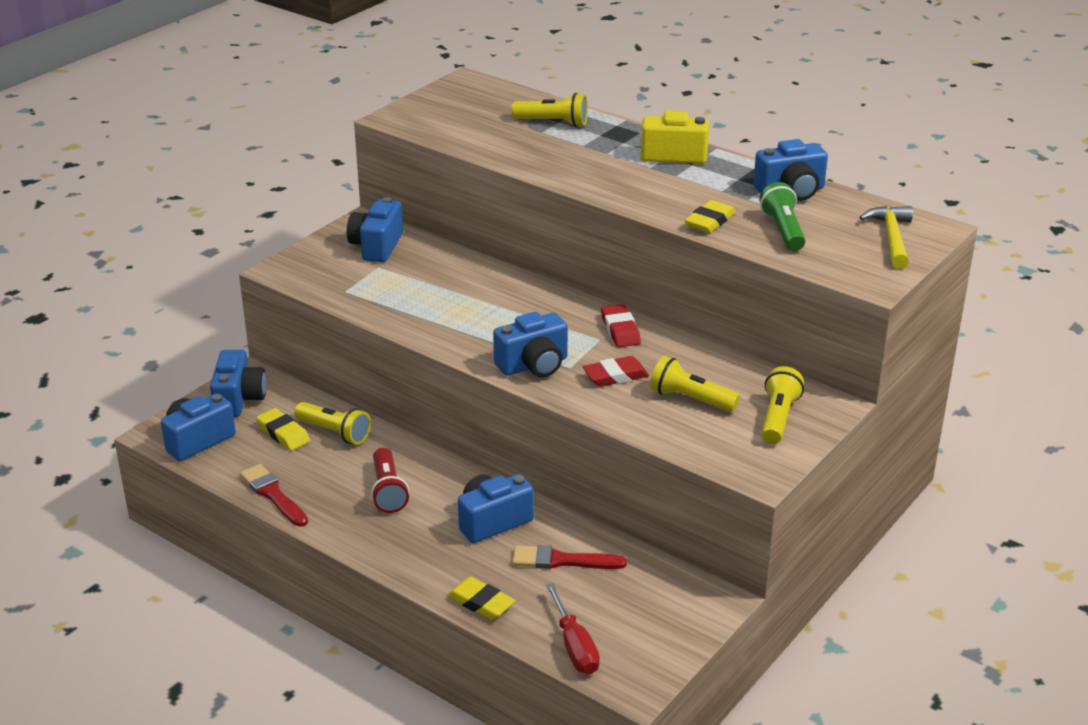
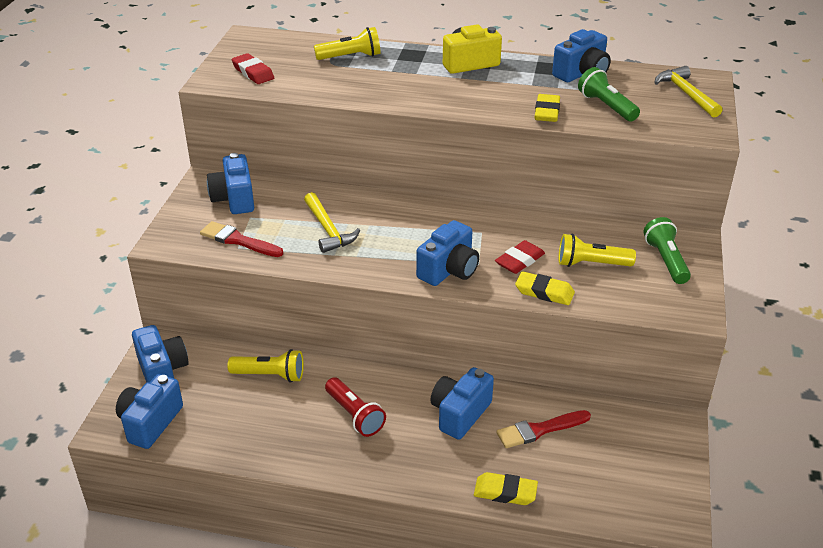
camera: 25 degrees left, 5 degrees up
(273, 494) = (256, 452): red brush -> red brush (238, 240)
(283, 433) = (225, 390): yellow eraser -> yellow eraser (544, 292)
(444, 297) = (328, 230): none -> yellow hammer
(574, 646) = (606, 504): red screwdriver -> none
(620, 330) = (490, 220): red eraser -> red eraser (253, 72)
(778, 418) = (666, 260): yellow flashlight -> green flashlight

